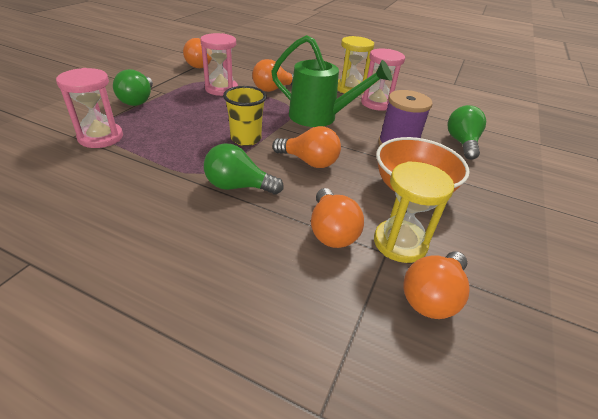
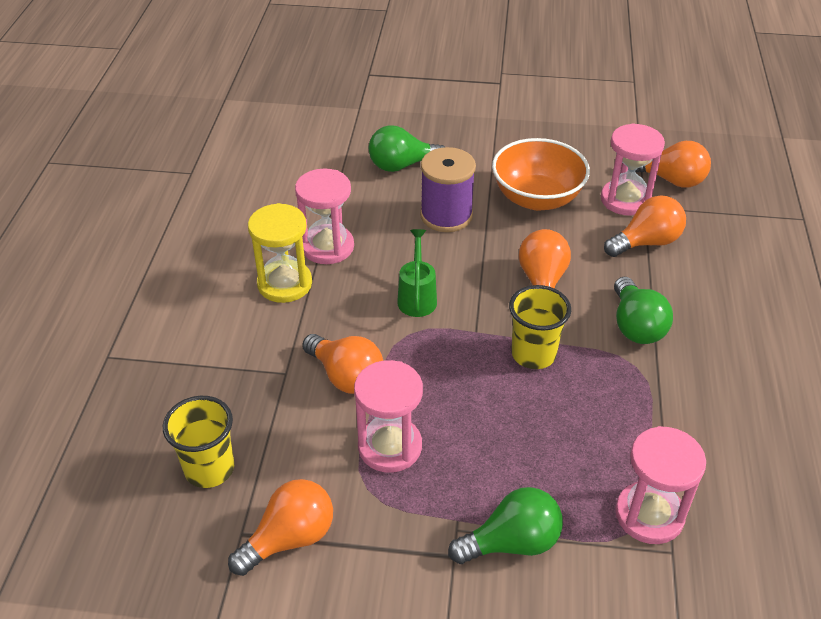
camera: 105 degrees left, 5 degrees up
(246, 59) = (209, 469): none -> yellow cup
(319, 117) = (417, 297): green watering can -> green watering can, size x0.54
(400, 243) = (625, 200): yellow hourglass -> pink hourglass

